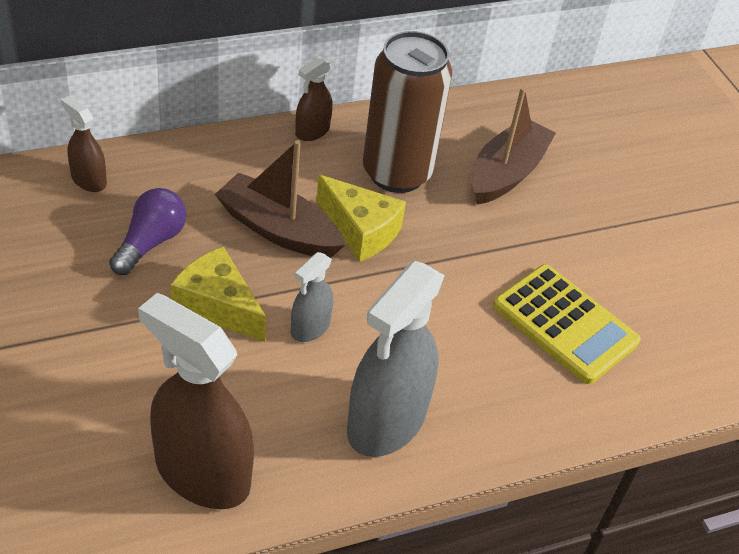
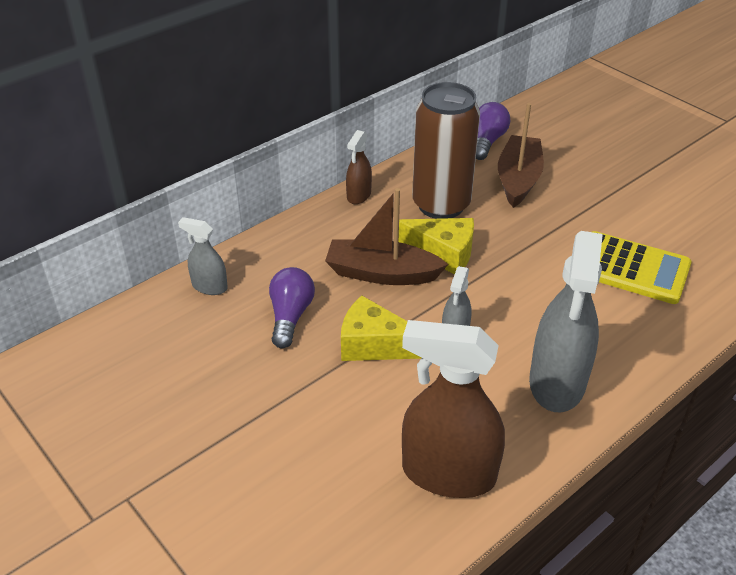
camera: 15 degrees left, 5 degrees down
(88, 180) = (209, 286): brown spray bottle -> grey spray bottle
(502, 115) = (487, 141): none -> purple light bulb

